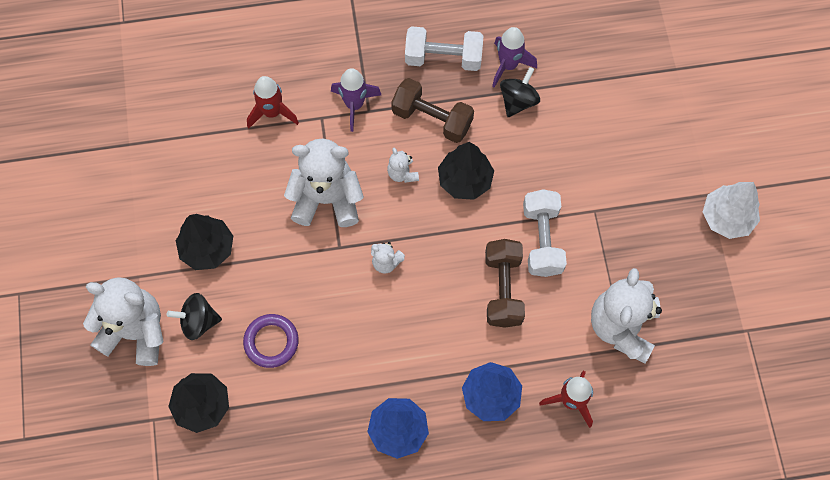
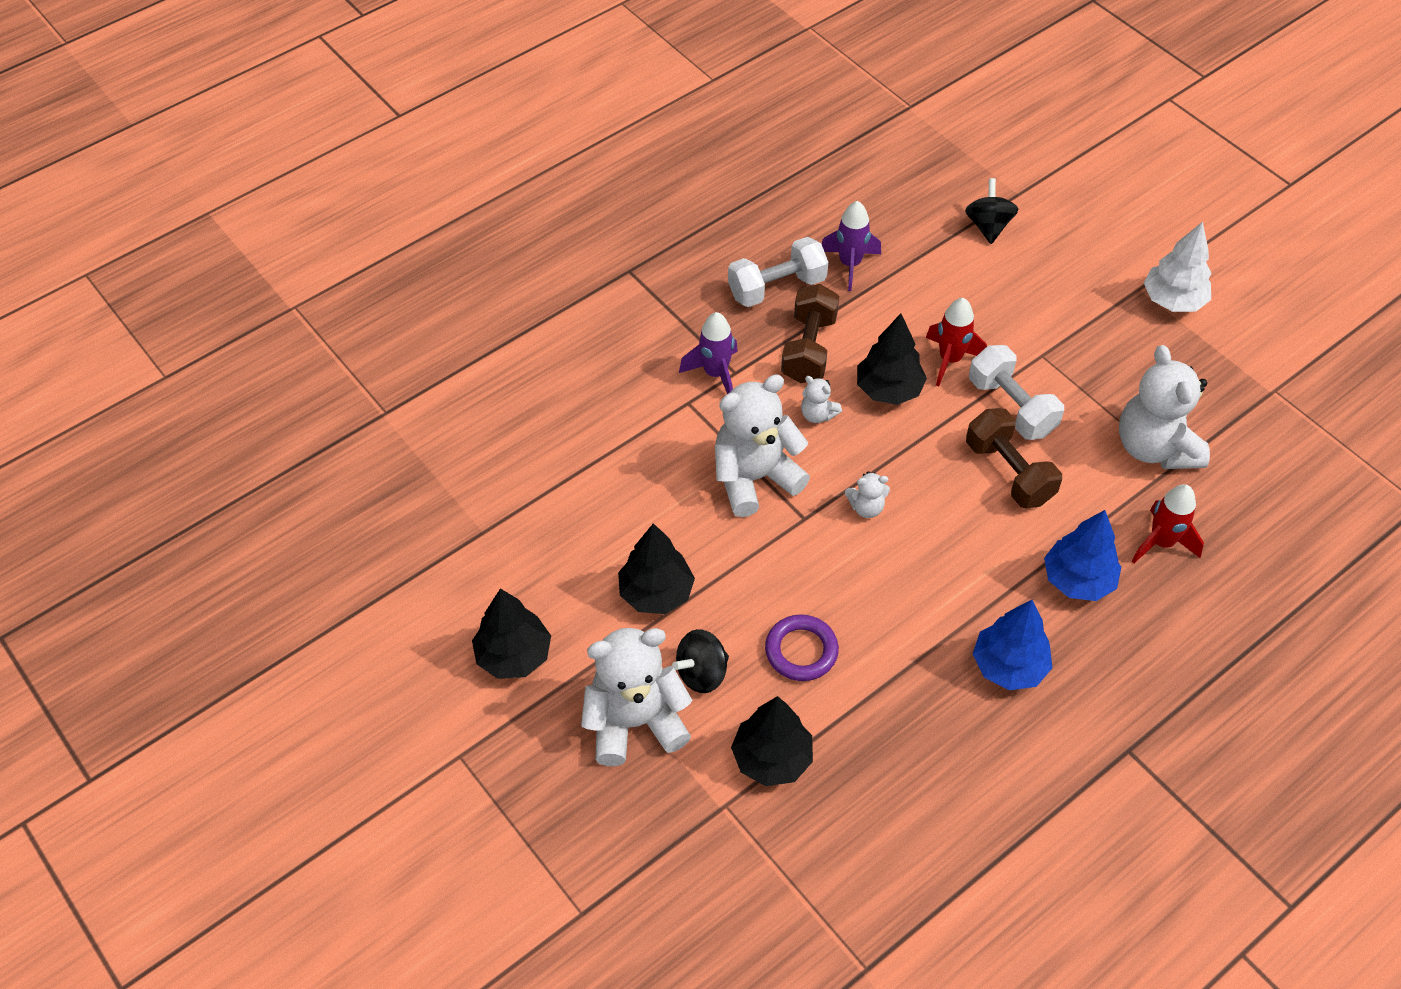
camera: 30 degrees left, 15 degrees down
(92, 243) = (514, 655): none -> black tree
(272, 112) = (629, 423): red rocket -> red rocket (950, 360)
(432, 119) = (809, 349): brown dumbbell -> brown dumbbell turned 75 degrees counterclockwise
(518, 101) = (885, 292): black spinning top -> black spinning top (988, 226)

